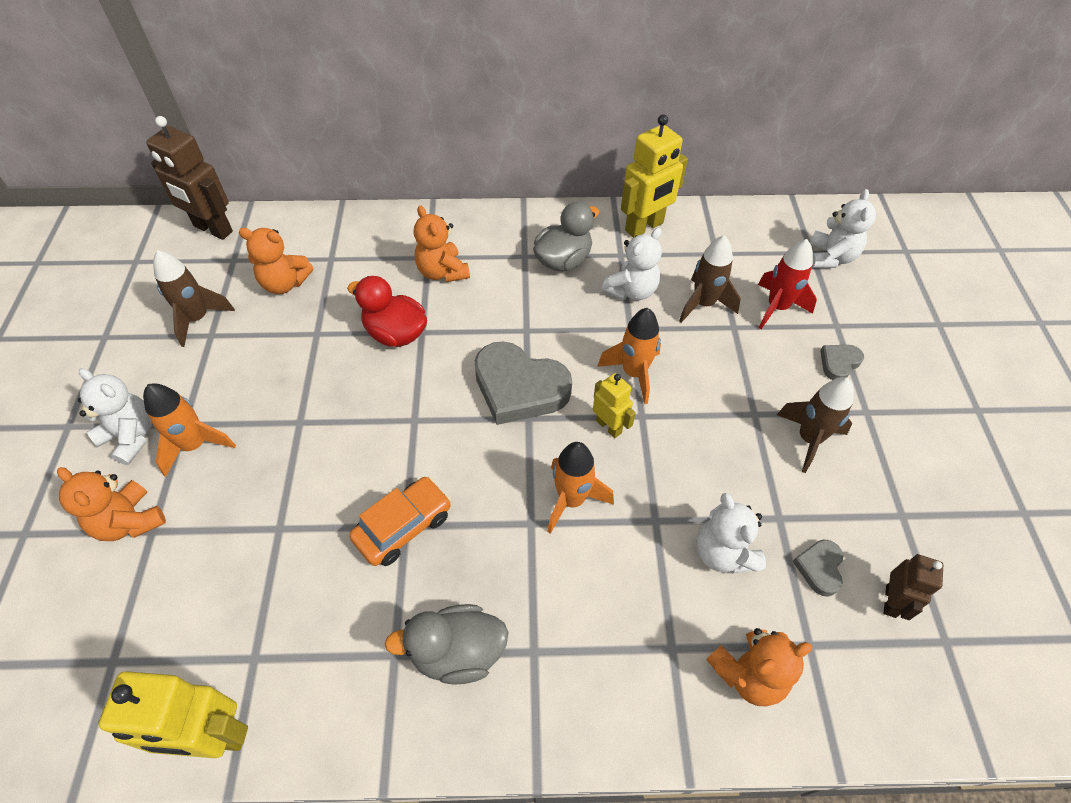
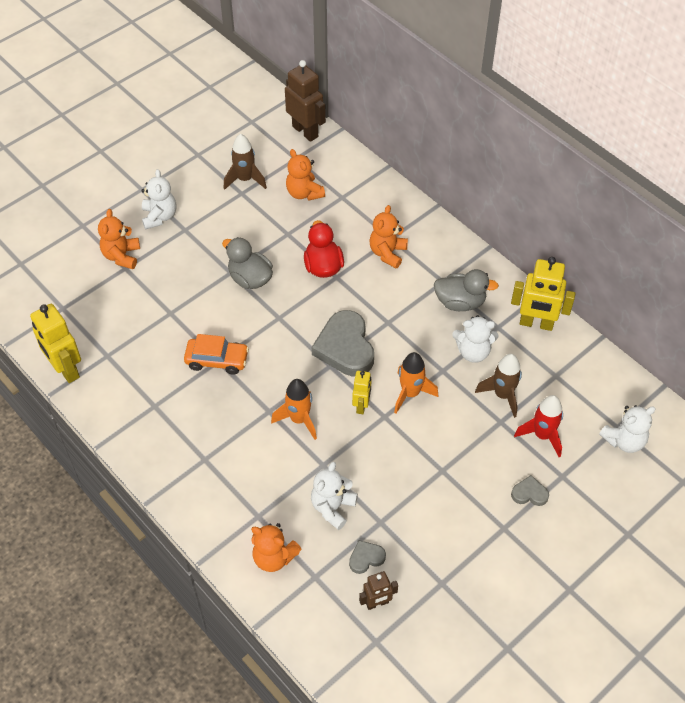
camera: 50 degrees right, 0 degrees up
(195, 445) = (179, 244): orange rocket -> none
(213, 229) = (305, 131): brown robot -> brown robot turned 150 degrees clockwise
(457, 652) = (177, 429): grey duck -> grey duck (250, 278)
(809, 439) = (451, 508): brown rocket -> none

